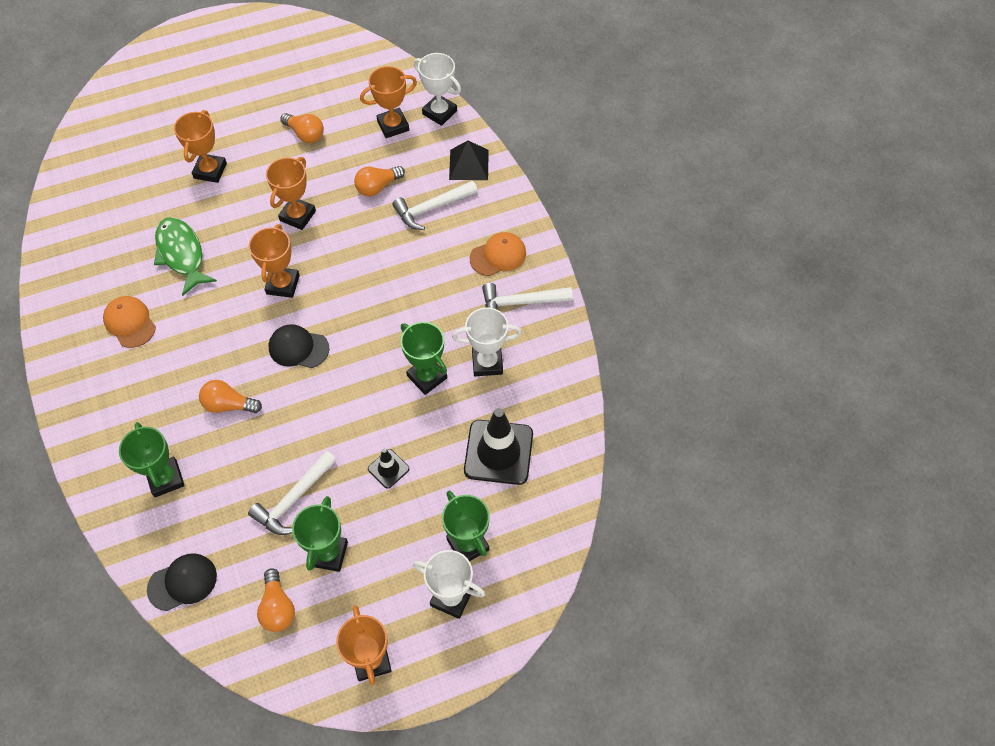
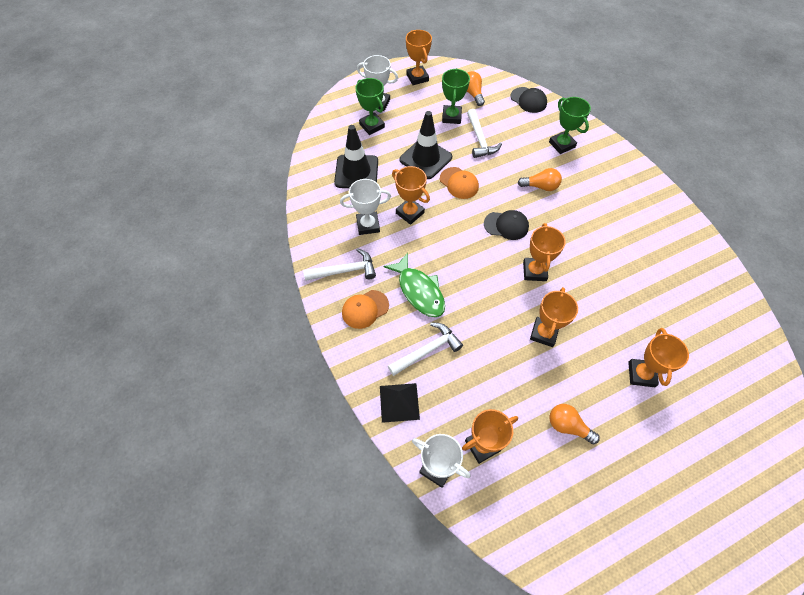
camera: 175 degrees right, 0 degrees up
(130, 323) = (636, 234): orange cap -> orange cap (459, 183)
(181, 254) = (626, 290): green fish -> green fish (419, 291)
(182, 582) = (528, 100): black cap -> black cap turned 105 degrees counterclockwise
(293, 499) = (480, 140): white hammer -> white hammer turned 135 degrees clockwise
(377, 187) = (481, 369): orange light bulb -> none
(388, 469) = (425, 158): black traffic cone -> black traffic cone, size x2.02
(427, 377) = (410, 213): green trophy -> orange trophy

